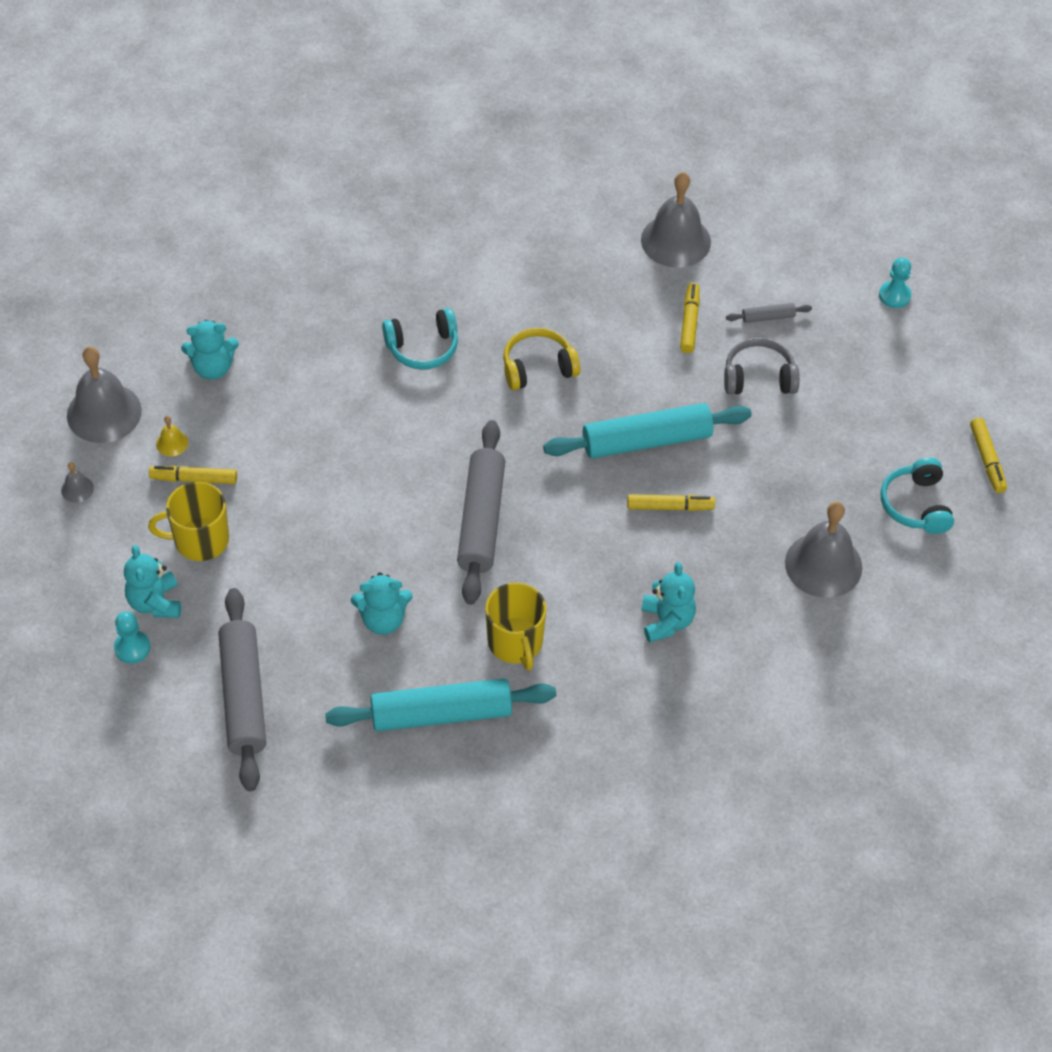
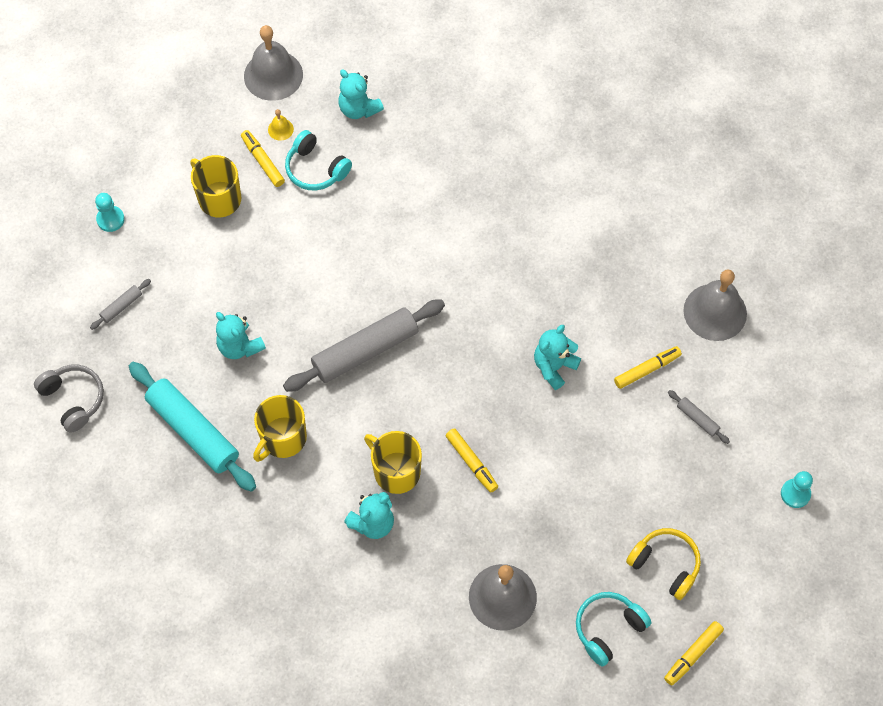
camera: 55 degrees right, 10 degrees up
(77, 489) = (204, 103): grey bell -> none
(155, 602) = (153, 207): turquoise teddy bear -> turquoise teddy bear (554, 367)
(243, 696) = (121, 306): grey rolling pin -> grey rolling pin, size x0.43
(423, 347) = (479, 218): turquoise headphones -> turquoise headphones (316, 169)
(538, 367) = (522, 299): yellow headphones -> yellow headphones (665, 565)
(629, 571) = (396, 471): none -> yellow mug
(647, 441) = (516, 410): turquoise rolling pin -> none
(759, 377) = (635, 448): grey headphones -> grey headphones (73, 399)

